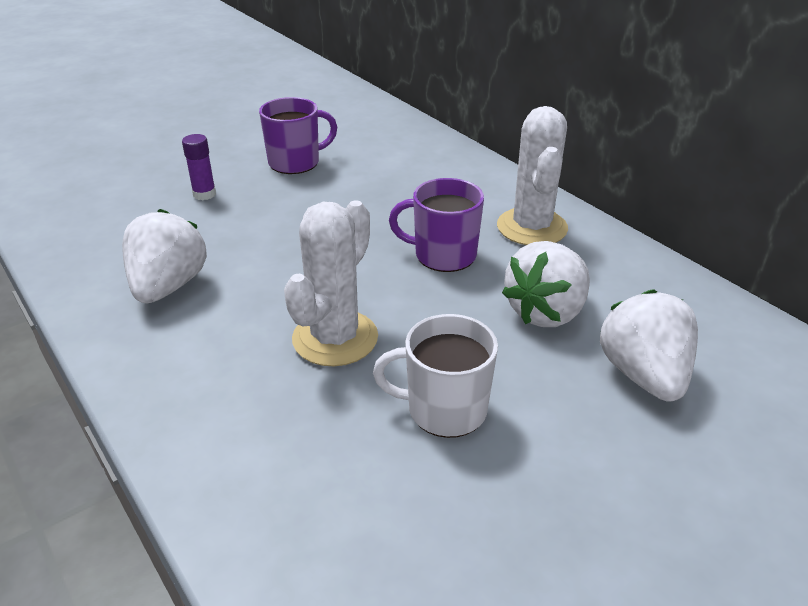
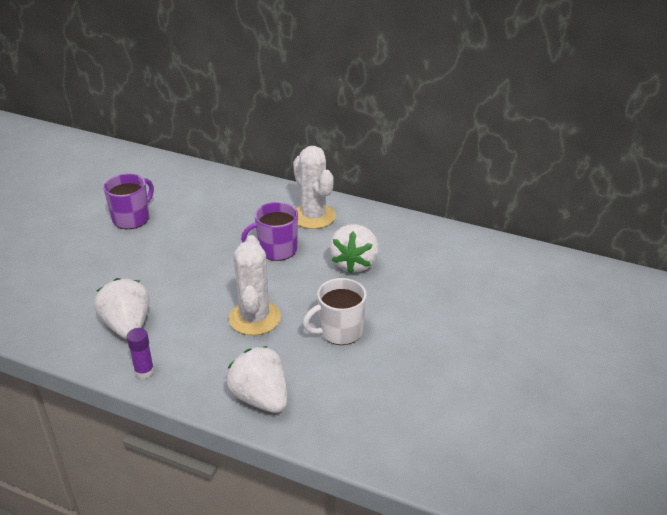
camera: 30 degrees left, 0 degrees up
(204, 194) = (90, 260): purple glue stick -> purple glue stick (144, 371)
(643, 375) = (420, 279): white strawberry -> white strawberry (260, 398)

